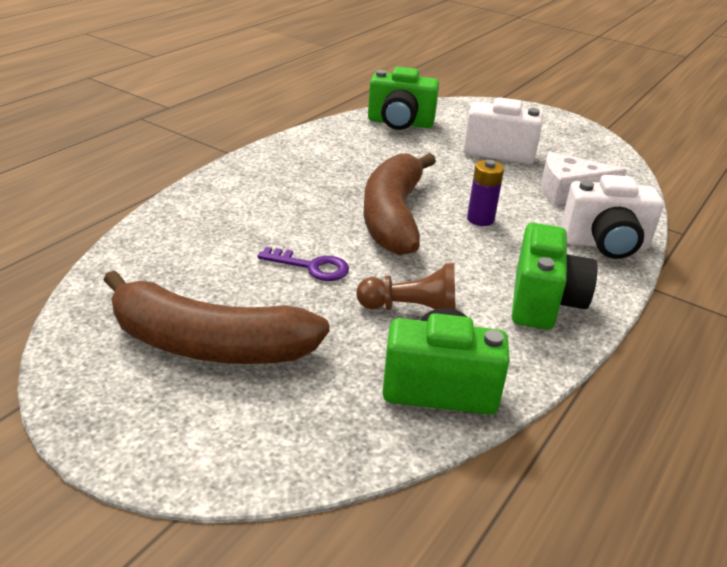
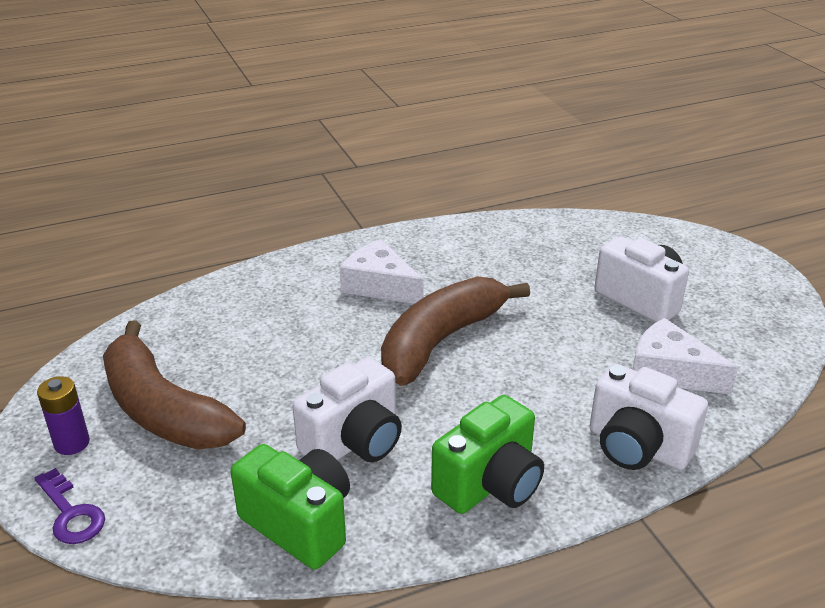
camera: 35 degrees right, 0 degrees up
(297, 190) = (379, 285): none -> white cheese
(311, 266) = (312, 368): purple key -> purple key (71, 513)
(400, 123) = (563, 236): green camera -> none
(411, 309) = (354, 442): brown pawn -> white camera
(480, 219) = (527, 372): purple battery -> purple battery (72, 443)

